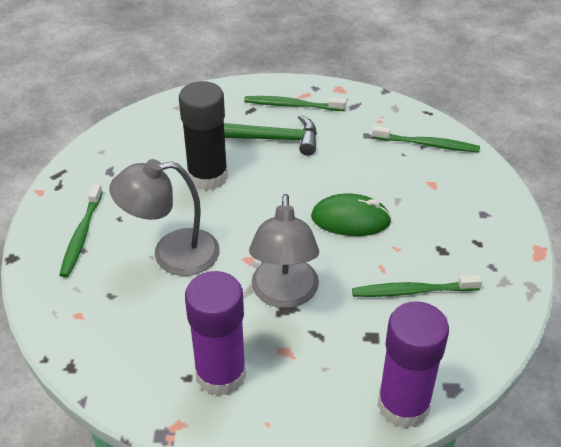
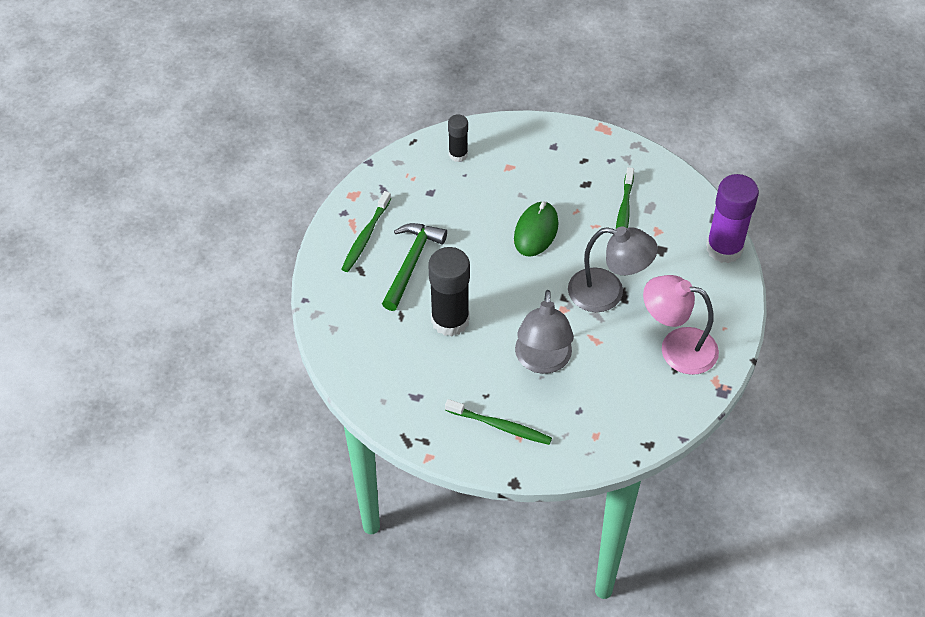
camera: 75 degrees left, 10 degrees up
(221, 375) = (676, 348): purple glue stick -> pink lamp
(428, 144) = (458, 154): green toothbrush -> black glue stick

